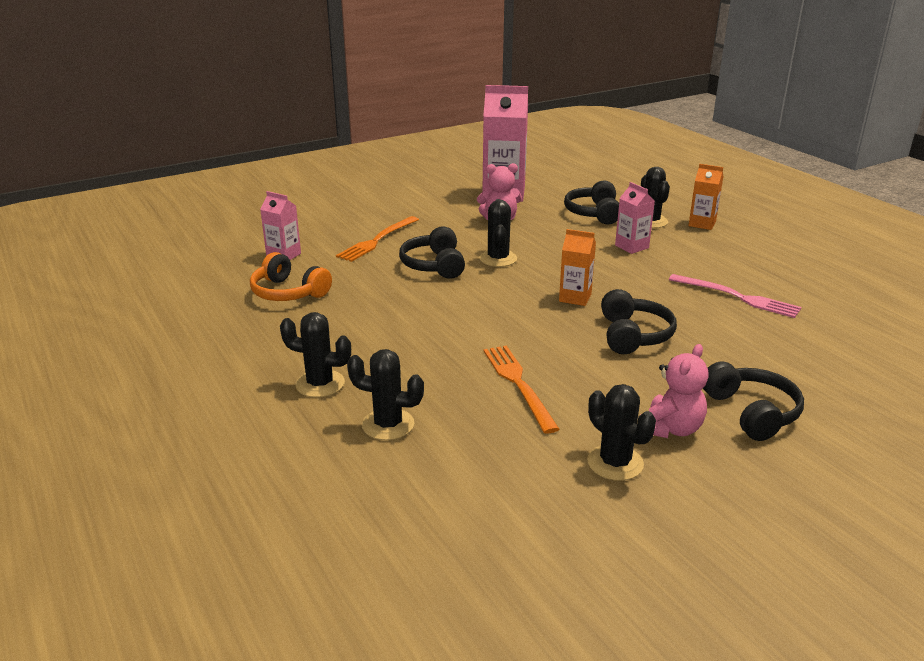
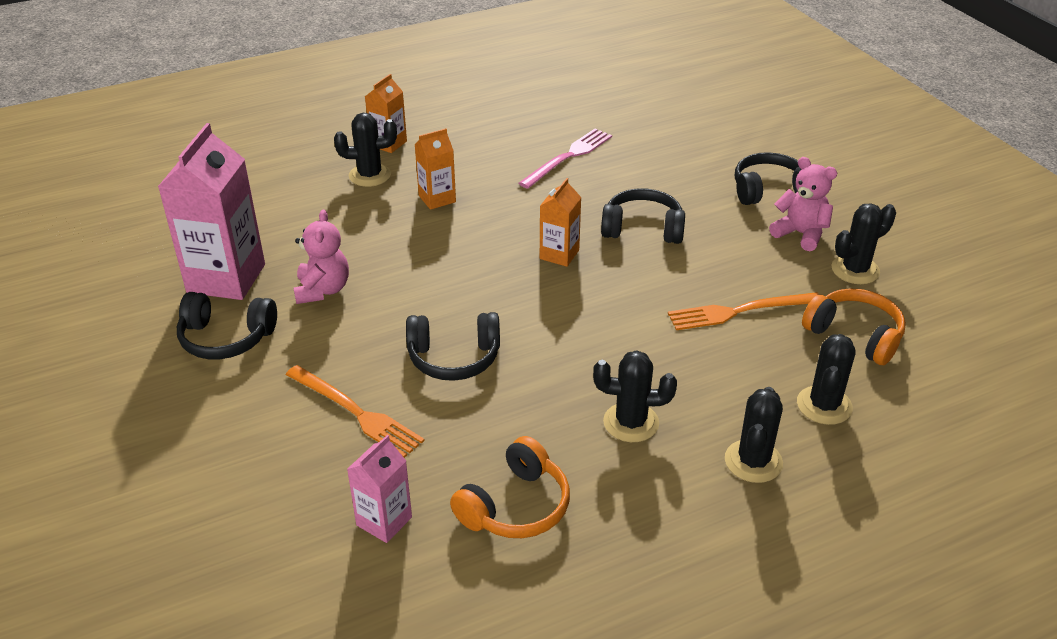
camera: 85 degrees left, 10 degrees up
(495, 452) = (855, 335): none -> orange headphones
(498, 259) = (447, 301): black cactus -> black cactus (631, 422)
(593, 213) = (329, 211): black headphones -> black headphones (226, 338)
(631, 247) = (437, 199): pink carton -> orange carton

